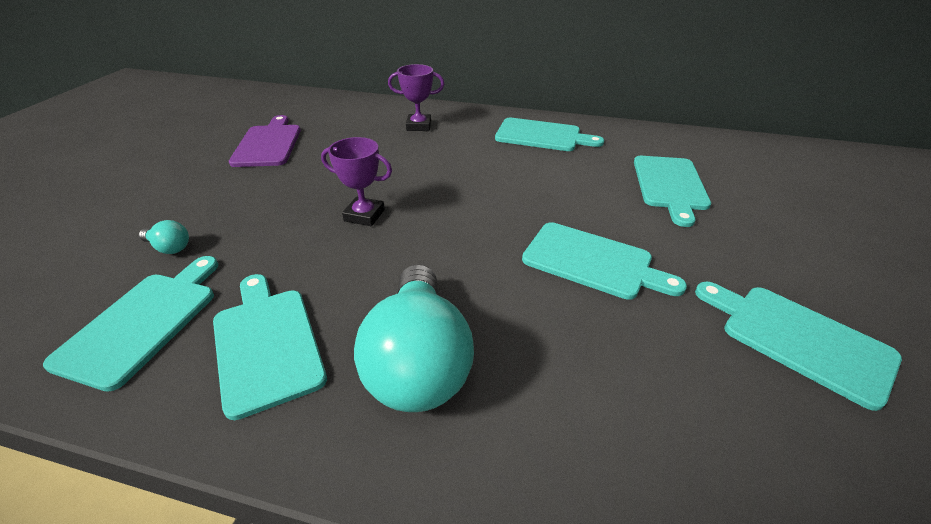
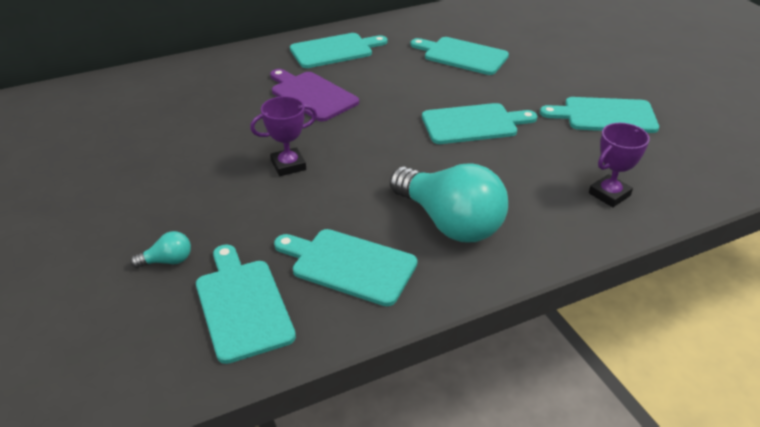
camera: 40 degrees left, 0 degrees up
(268, 144) = (100, 151): purple cutting board -> purple cutting board (312, 95)
(419, 126) = (221, 80): purple trophy -> purple trophy (609, 194)
(670, 185) = (462, 55): turquoise cutting board -> turquoise cutting board turned 150 degrees clockwise

